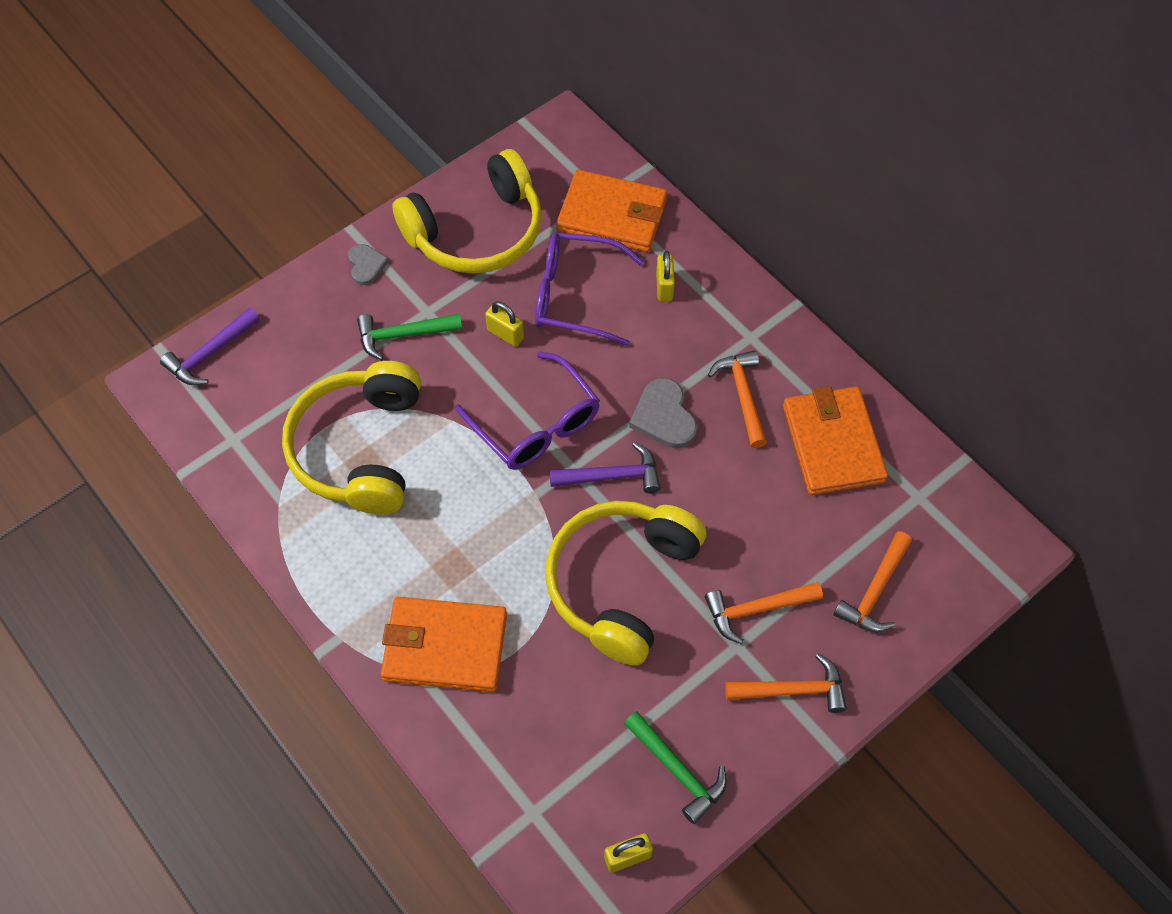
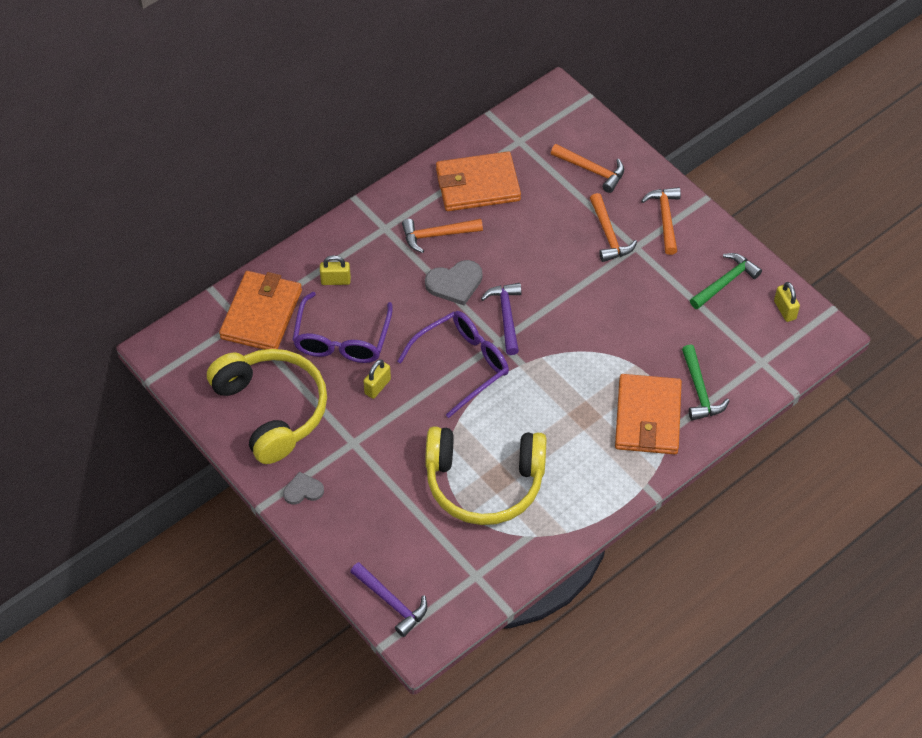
camera: 90 degrees left, 5 degrees down
(403, 335) = (376, 458): green hammer -> green hammer (699, 390)
(621, 583) = (593, 311): yellow headphones -> none

